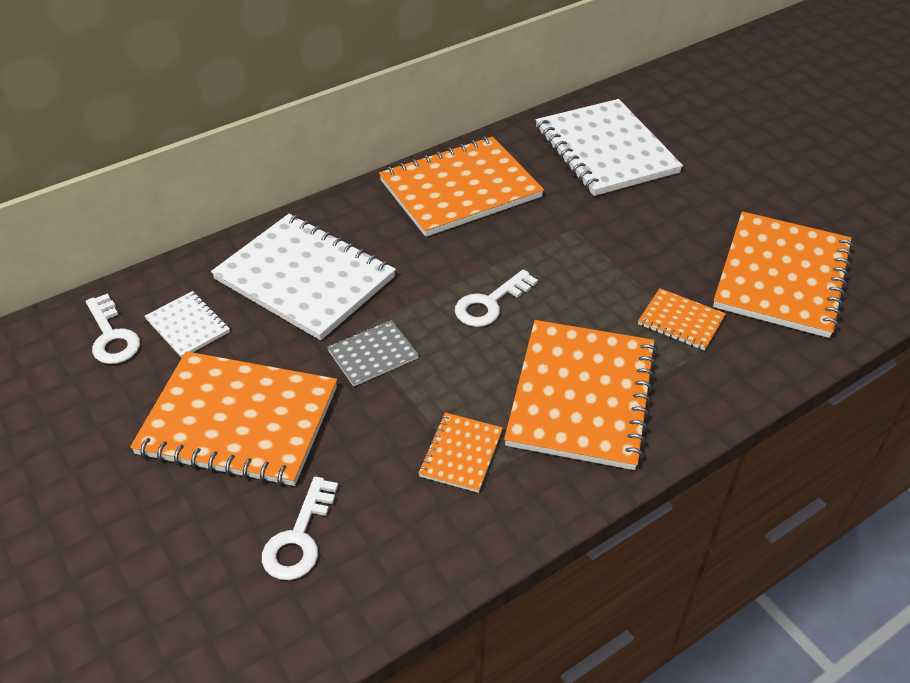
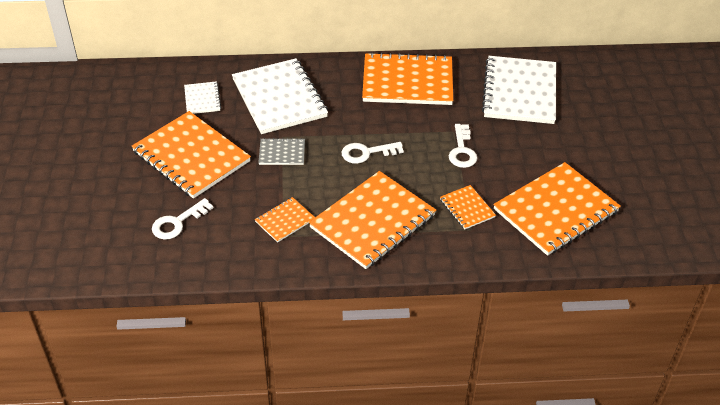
camera: 30 degrees right, 0 degrees up
(112, 336) = (163, 89): white key -> white key (462, 150)

